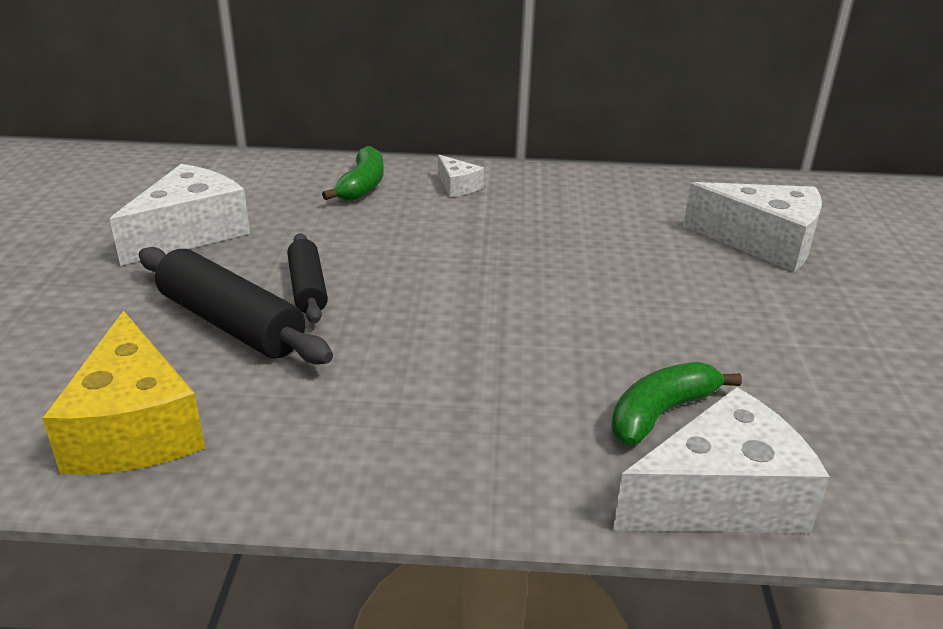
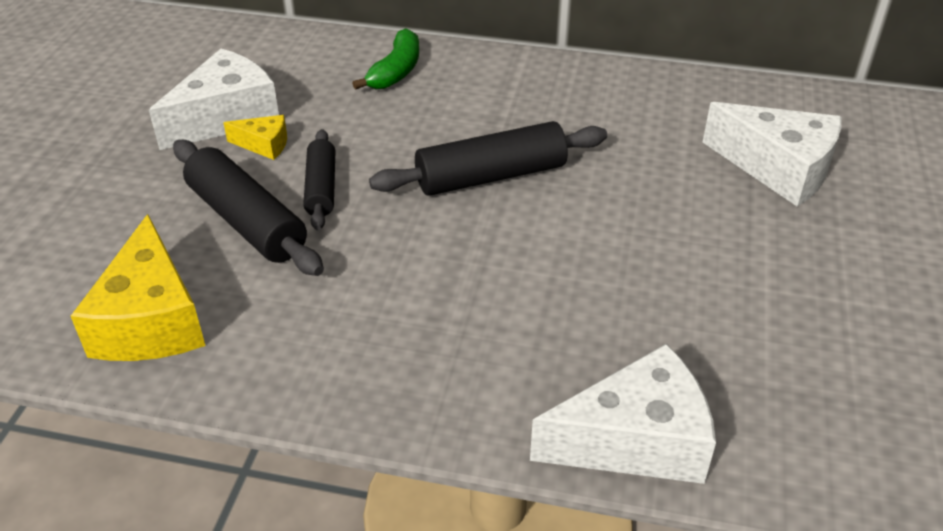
camera: 10 degrees right, 10 degrees up
(236, 254) = (264, 145): none -> yellow cheese
(457, 186) = (489, 77): white cheese -> none
(484, 266) = (491, 176): none -> black rolling pin
(661, 413) = (610, 351): green banana -> none

